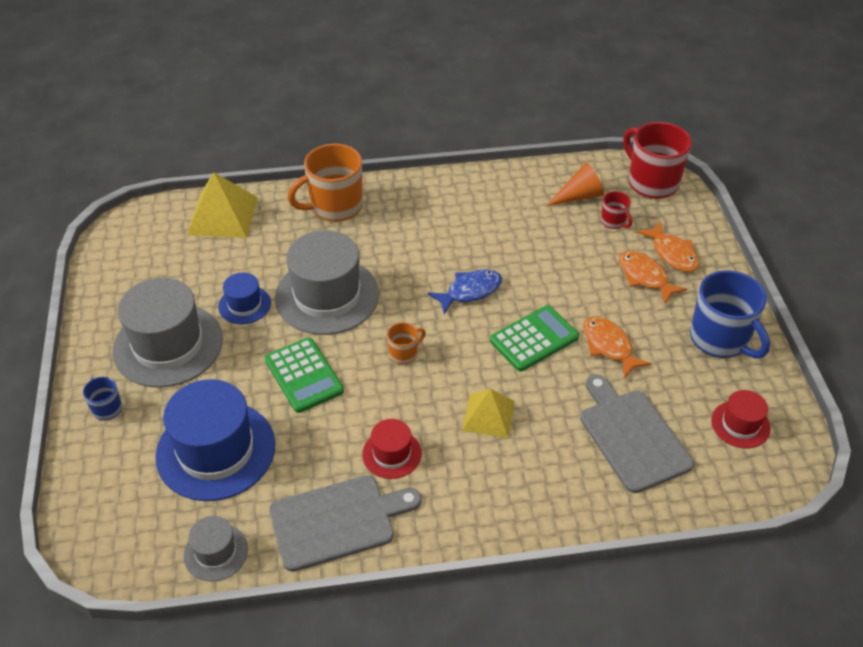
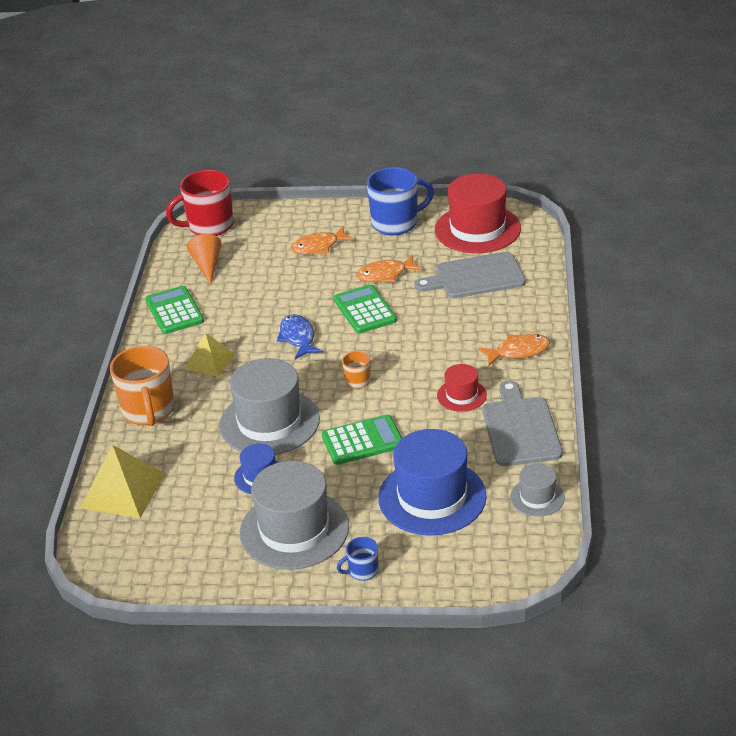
camera: 75 degrees left, 10 degrees down
(488, 415) = (437, 342): yellow pyramid -> yellow pyramid (210, 361)
(494, 189) = (174, 311): none -> green calculator
(613, 222) = (248, 252): red mug -> none
(672, 254) = (298, 230): orange fish -> orange fish (518, 351)
(740, 424) = (477, 229): red hat -> red hat, size x2.00

